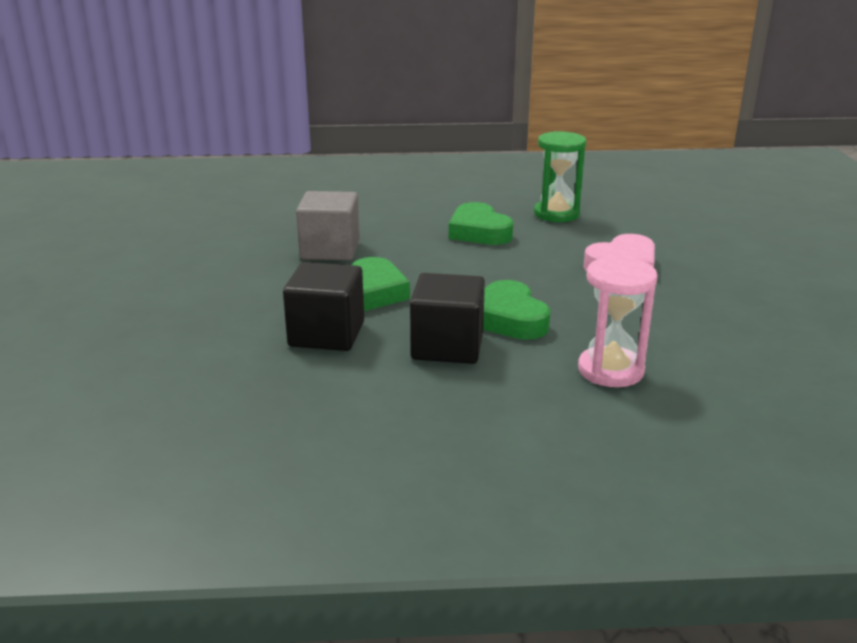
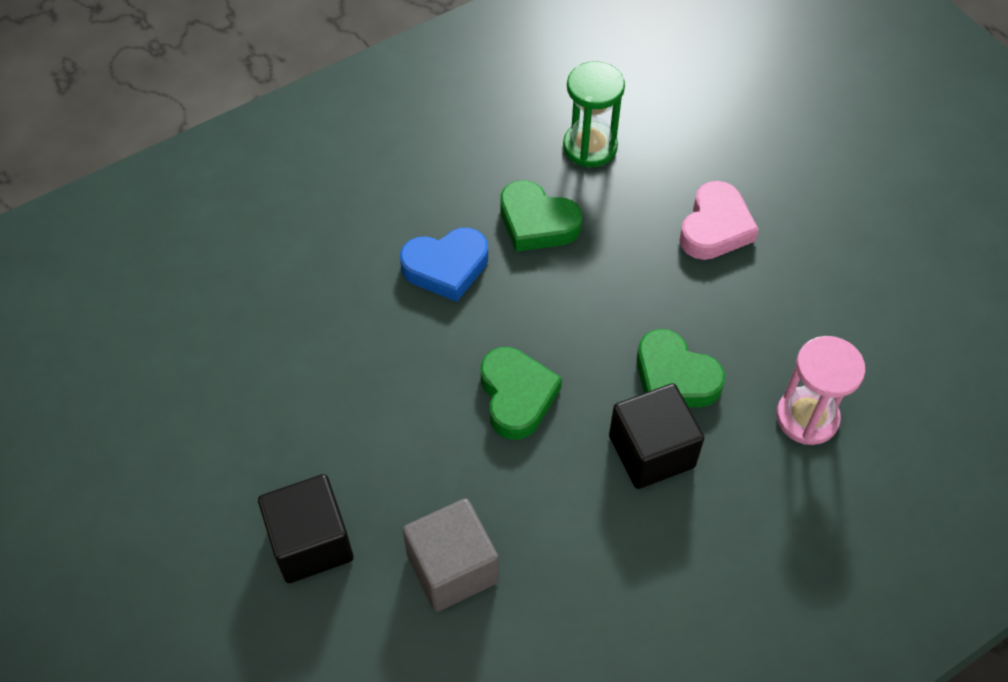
camera: 30 degrees left, 30 degrees up
(326, 334) = (530, 489): black cube -> black cube (311, 542)
(330, 250) = (410, 333): grey cube -> grey cube (452, 568)
(390, 233) = (446, 267): none -> blue heart

